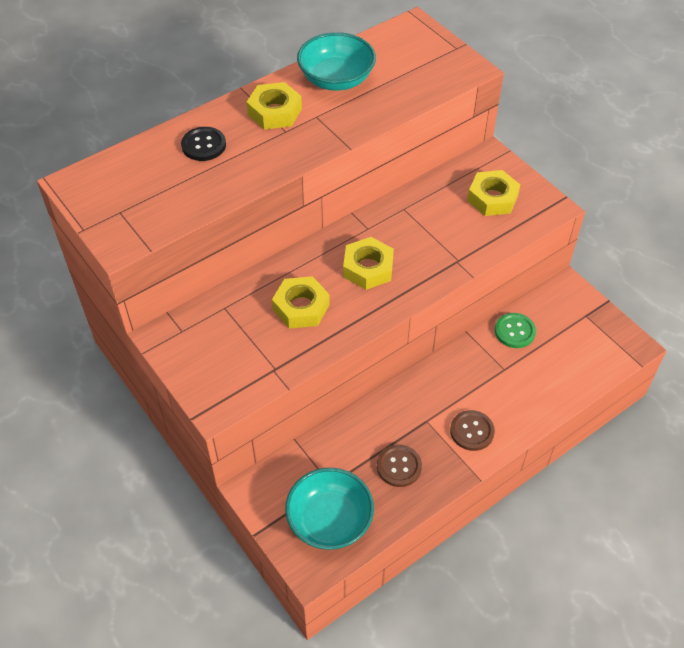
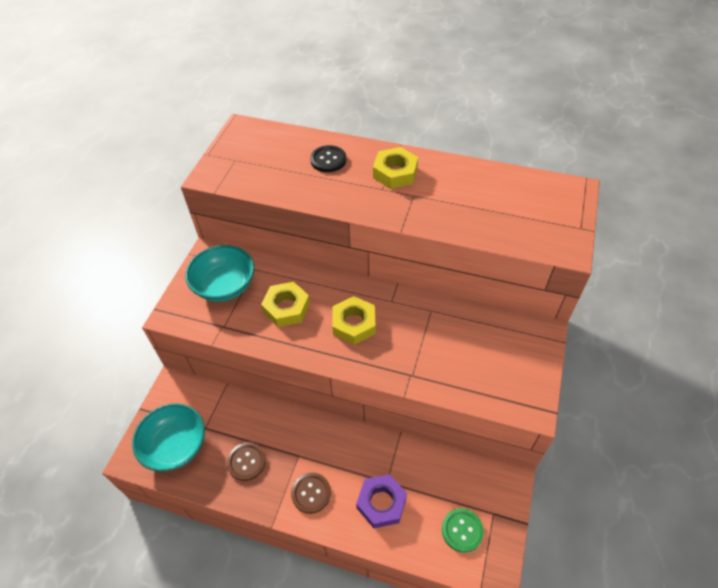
camera: 55 degrees right, 0 degrees up
(336, 79) = (463, 183): turquoise bowl -> turquoise bowl (225, 285)
(492, 198) = (499, 360): yellow nut -> none
(514, 331) = (429, 467): green button -> green button (462, 530)
(521, 384) = (381, 503): none -> purple nut

